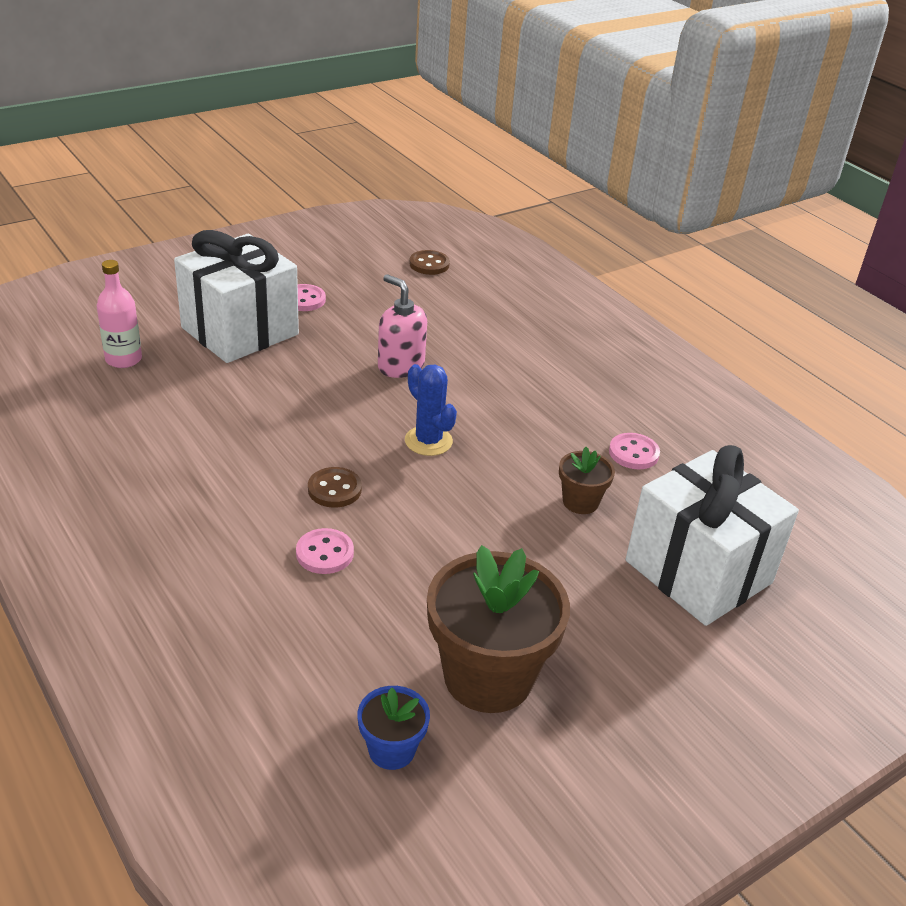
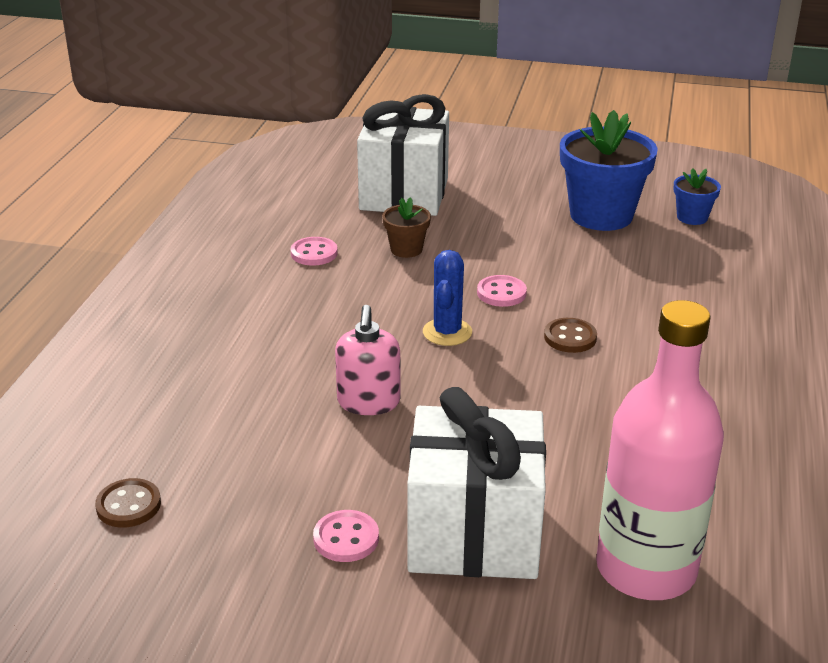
camera: 130 degrees left, 5 degrees down
(123, 359) = (646, 568): pink bottle -> pink bottle, size x1.96
(324, 553) = (627, 305): pink button -> pink button (501, 293)
(488, 676) = (601, 215): brown flower pot -> blue flower pot

